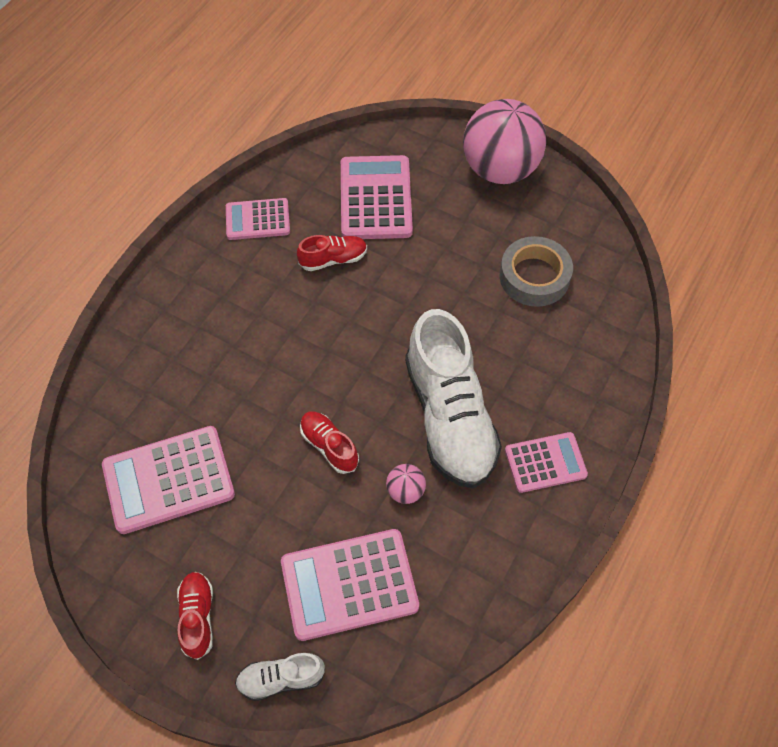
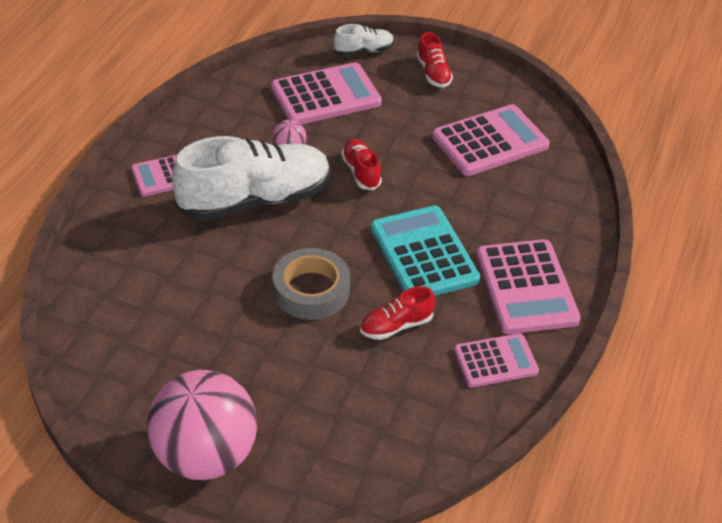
camera: 170 degrees right, 15 degrees down
(289, 331) = (423, 254): none -> turquoise calculator
(329, 446) = (361, 172): red shoe -> red shoe turned 150 degrees counterclockwise
(375, 198) = (362, 400): pink calculator -> pink calculator (526, 287)
(449, 417) = (255, 200): white shoe -> white shoe turned 90 degrees clockwise
(534, 277) = (168, 327): grey tape -> grey tape (311, 290)

